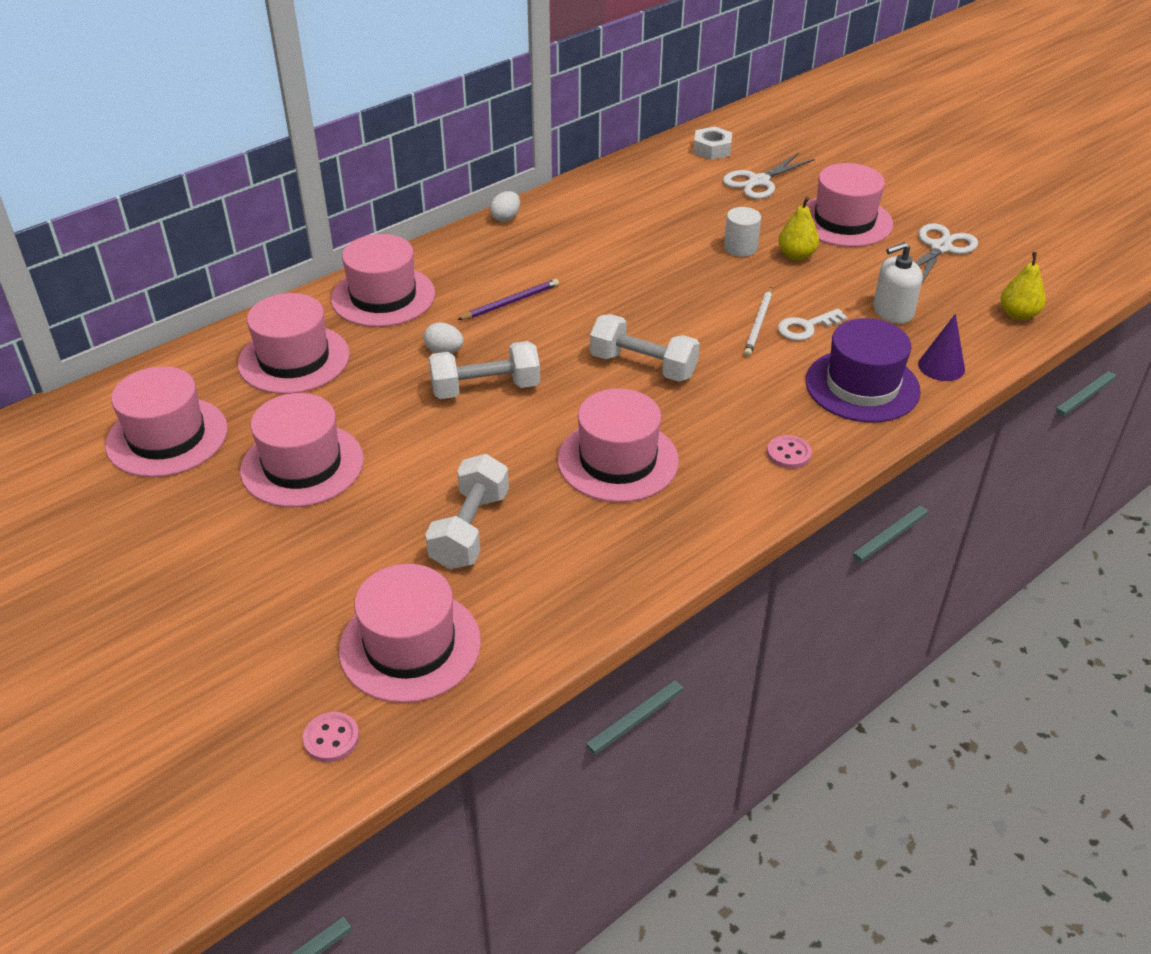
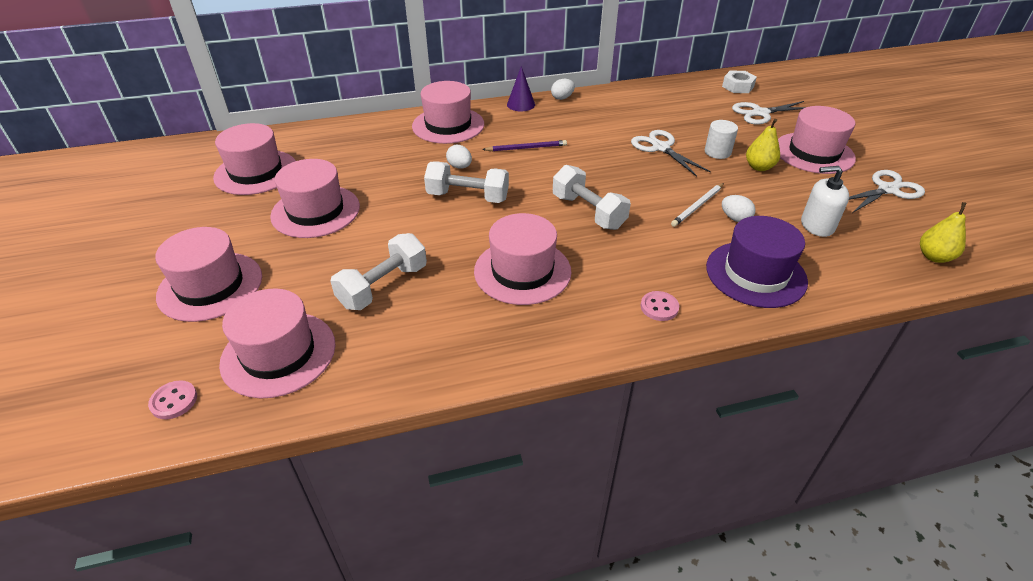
camera: 25 degrees right, 0 degrees up
(294, 359) = (365, 148): pink hat -> pink hat (210, 286)
(673, 259) = (660, 148): none -> white scissors
(806, 327) = (735, 218): white key -> white egg
(941, 366) = (837, 278): purple cone -> purple cone (521, 104)

